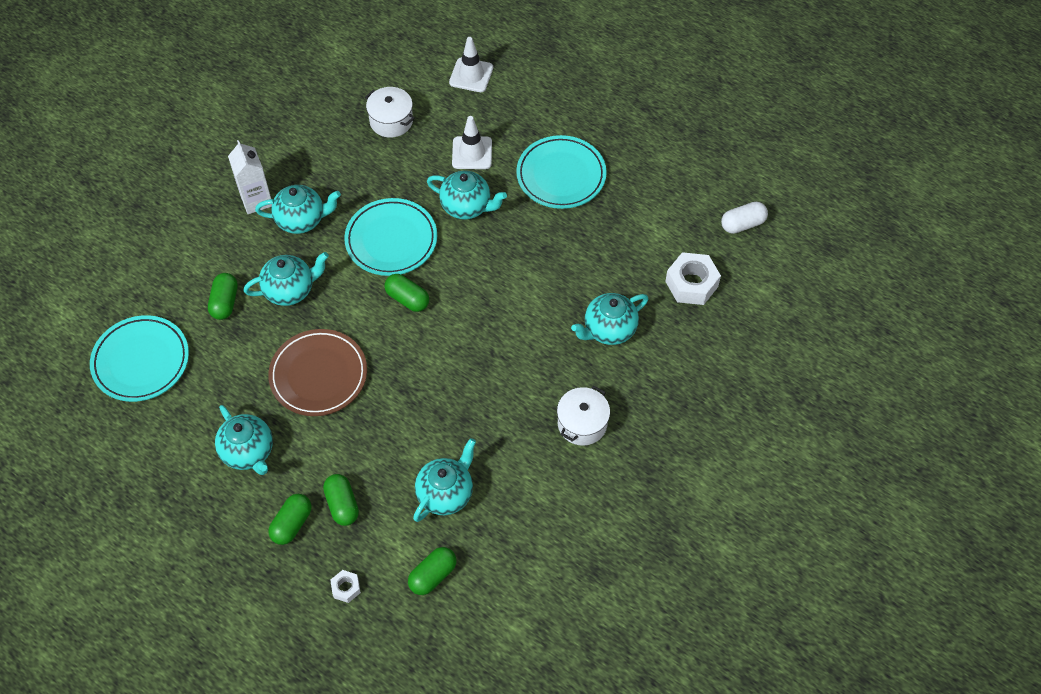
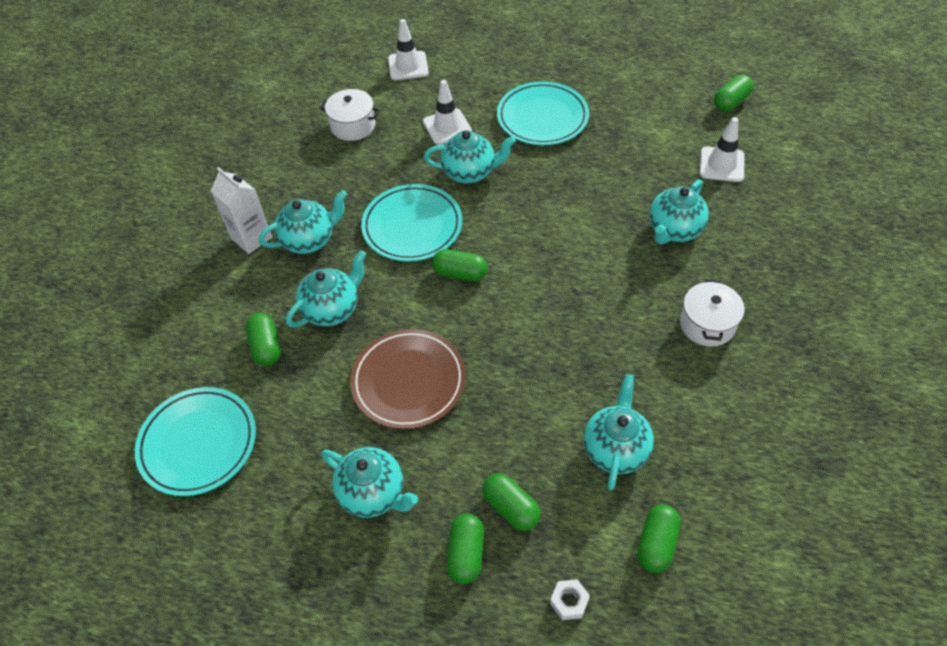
camera: 20 degrees left, 5 degrees down
(691, 284) = (721, 165): white nut -> white traffic cone
(742, 224) = (731, 102): white capsule -> green capsule

